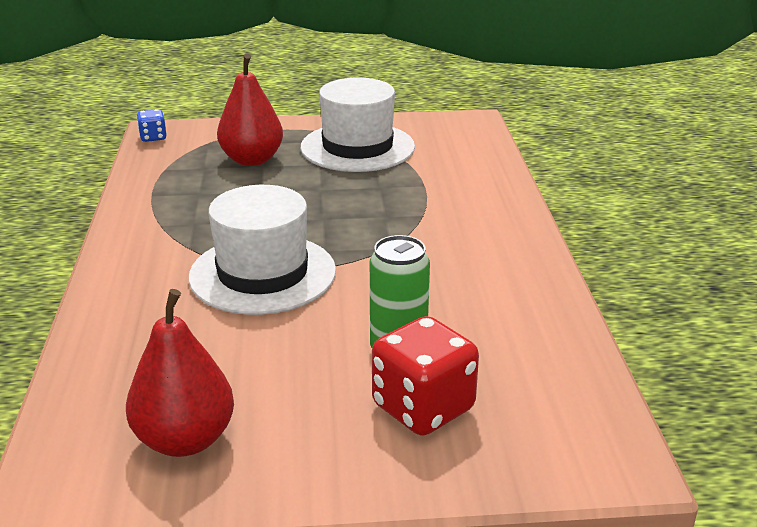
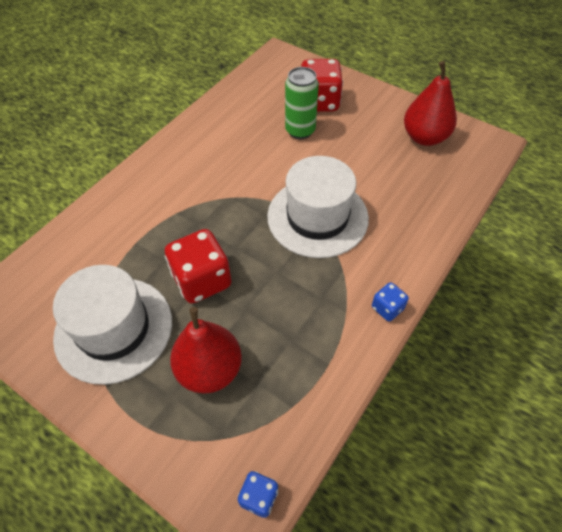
camera: 140 degrees left, 25 degrees up
(117, 242) = (387, 308): none -> blue dice
(325, 190) = (202, 280): none -> red dice

